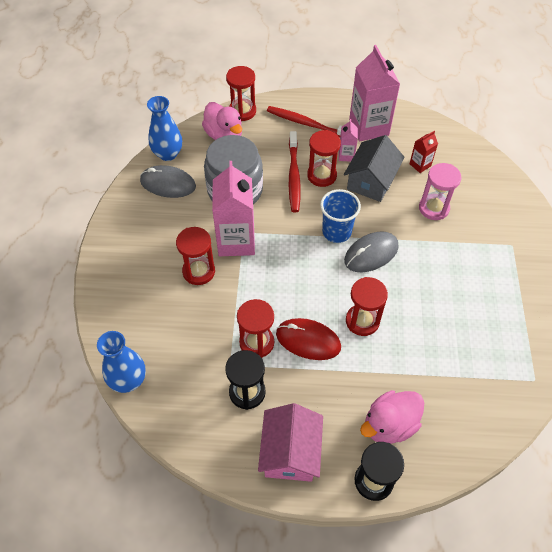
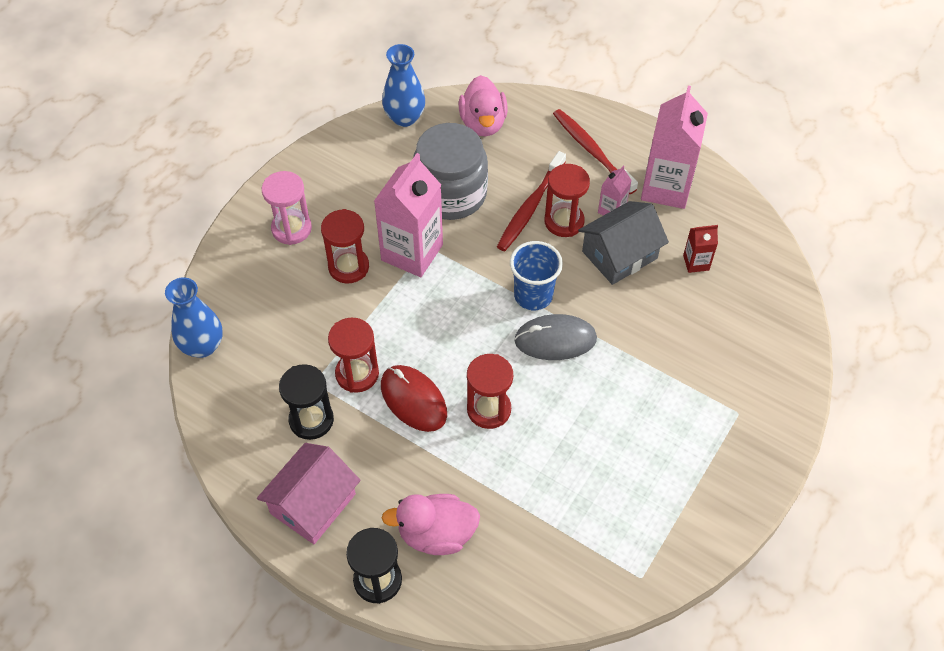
camera: 30 degrees right, 0 degrees up
(168, 184) = (381, 153): grey mouse -> none
(242, 111) = (525, 102): red hourglass -> none
(434, 208) = (672, 323): pink hourglass -> pink hourglass (291, 229)

